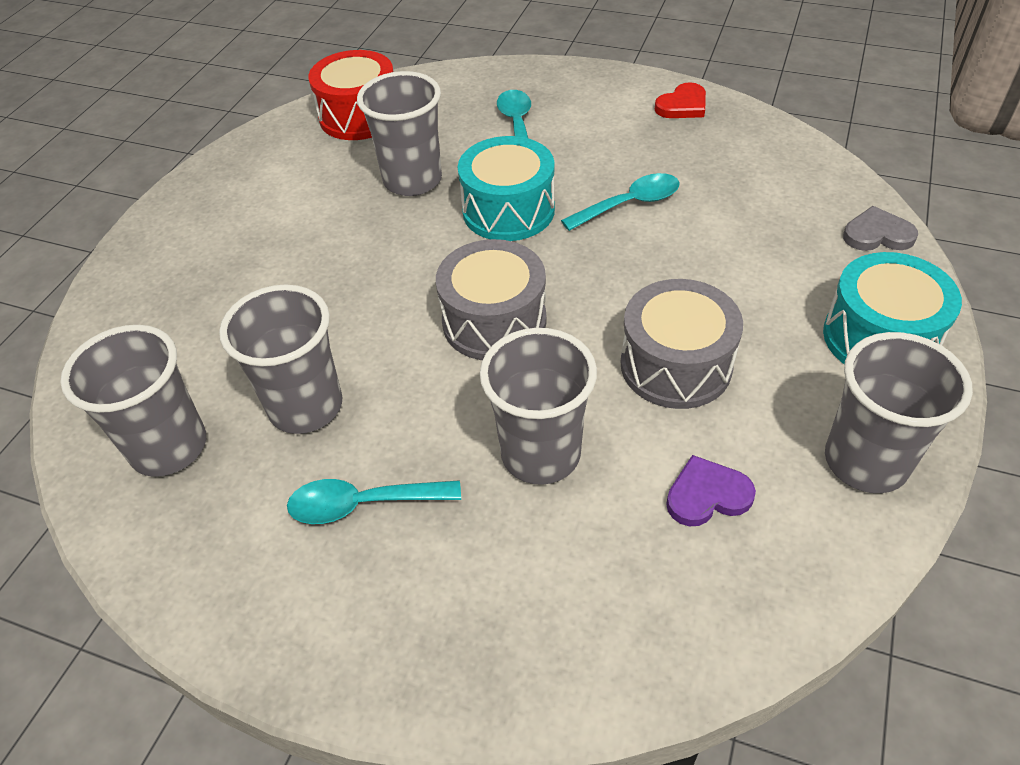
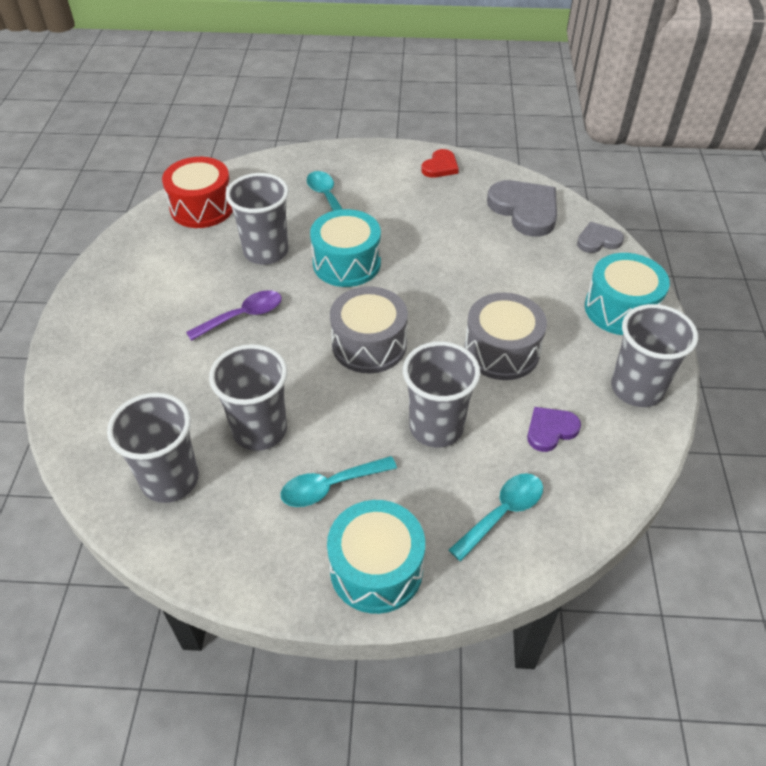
camera: 20 degrees left, 0 degrees up
(350, 255) = (243, 316): none -> purple spoon
(375, 640) = (376, 569): none -> turquoise drum
(629, 204) = (430, 245): turquoise spoon -> turquoise spoon (502, 513)
(781, 177) = (525, 210): none -> grey heart

